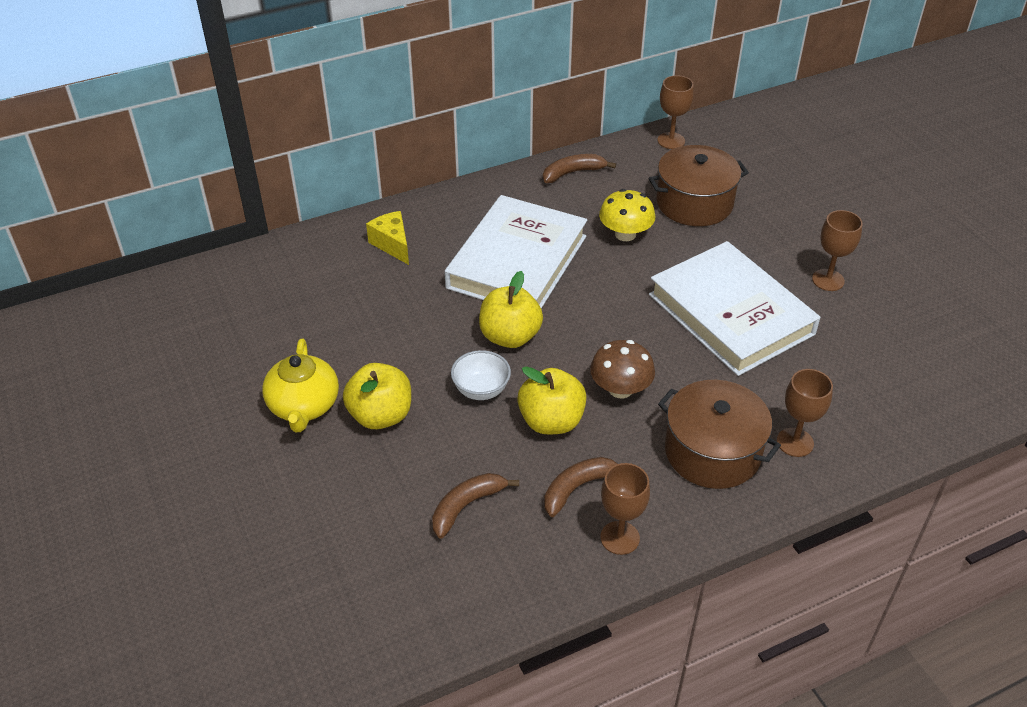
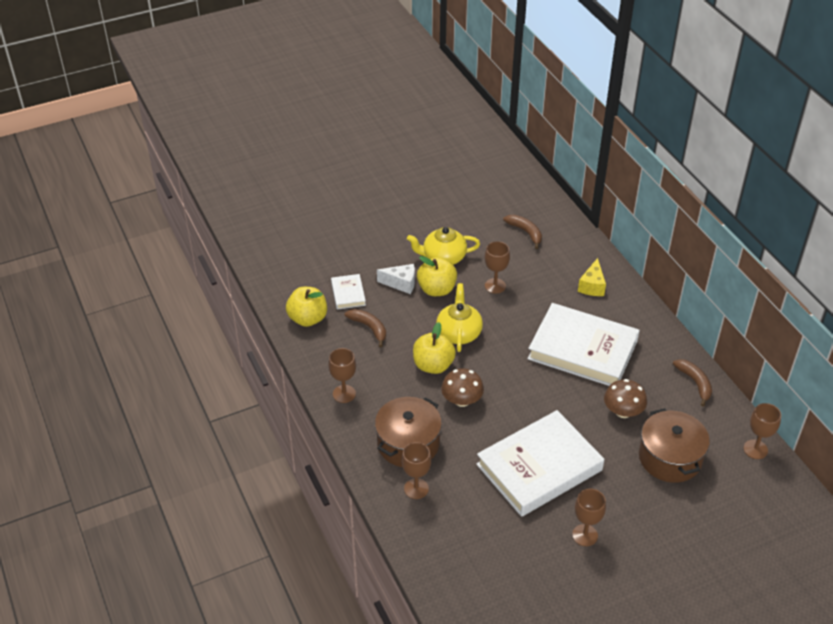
camera: 90 degrees right, 0 degrees up
(361, 463) = (401, 284): none -> white cheese
(378, 540) = (348, 294): none -> white book
(380, 345) = (495, 286): none -> brown goblet
(392, 244) = (592, 286): yellow cheese -> yellow cheese turned 135 degrees clockwise
(481, 390) = (459, 333): white bowl -> yellow teapot
(510, 336) = (507, 346): yellow apple -> yellow apple (308, 318)
(577, 488) = (381, 376): brown banana -> brown banana (525, 232)
(625, 234) = (623, 411): yellow mushroom -> brown mushroom

